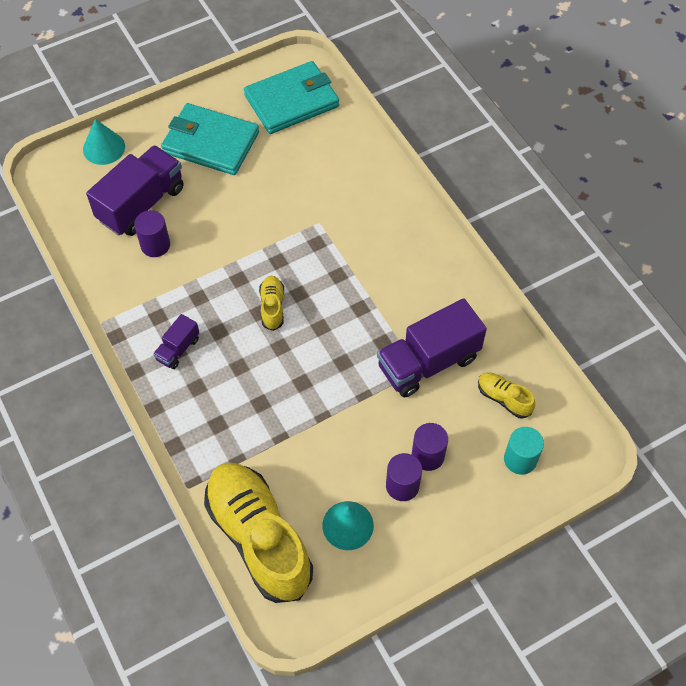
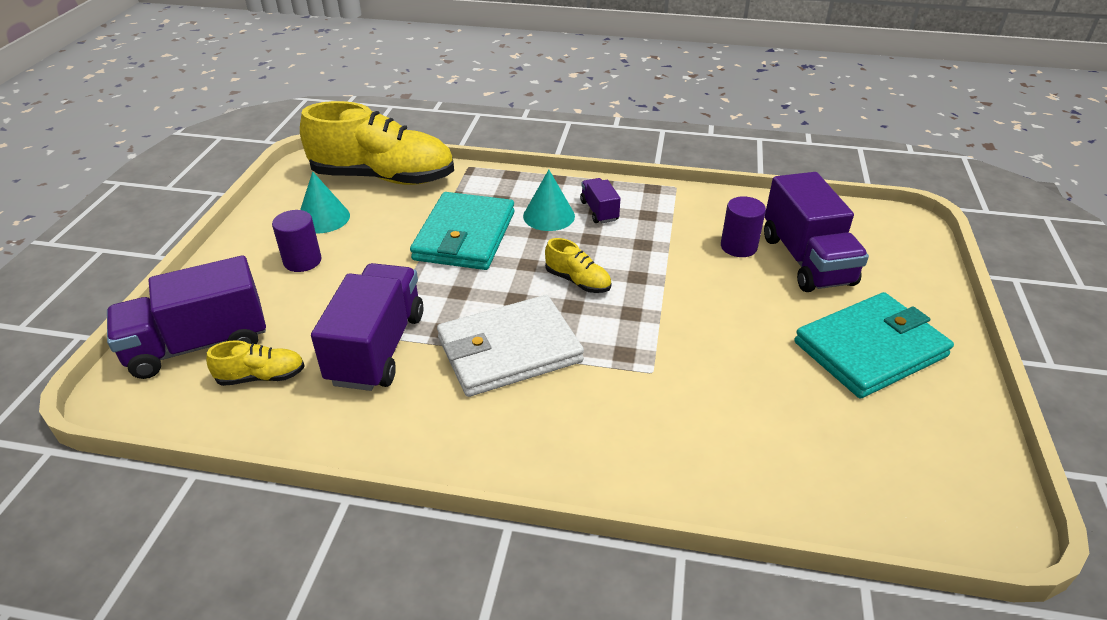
camera: 130 degrees right, 20 degrees down
(104, 148) = (919, 269): turquoise cone -> turquoise cone (549, 216)
(292, 101) = (906, 467): turquoise wallet -> turquoise wallet (465, 236)
(366, 297) = (509, 350): none -> white wallet
(428, 455) = (299, 290): purple cylinder -> none
(520, 459) = (199, 345): turquoise cylinder -> purple truck

